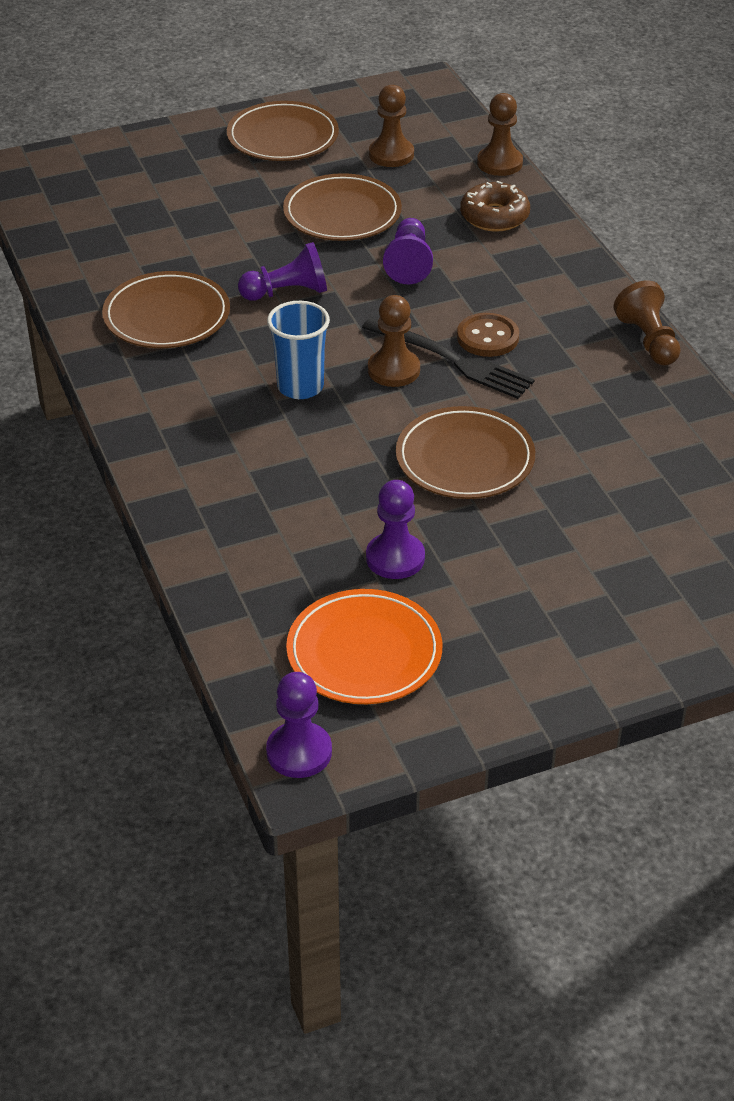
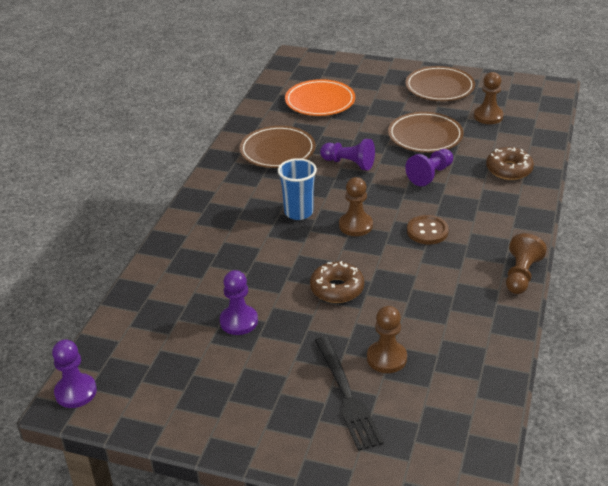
camera: 40 degrees right, 5 degrees down
(364, 652) = (165, 361): orange plate -> orange plate (320, 101)
(451, 360) = (393, 234): black fork -> black fork (346, 395)
(465, 459) = (337, 289): brown plate -> brown donut
(499, 163) = (546, 143): brown pawn -> brown pawn (386, 358)

